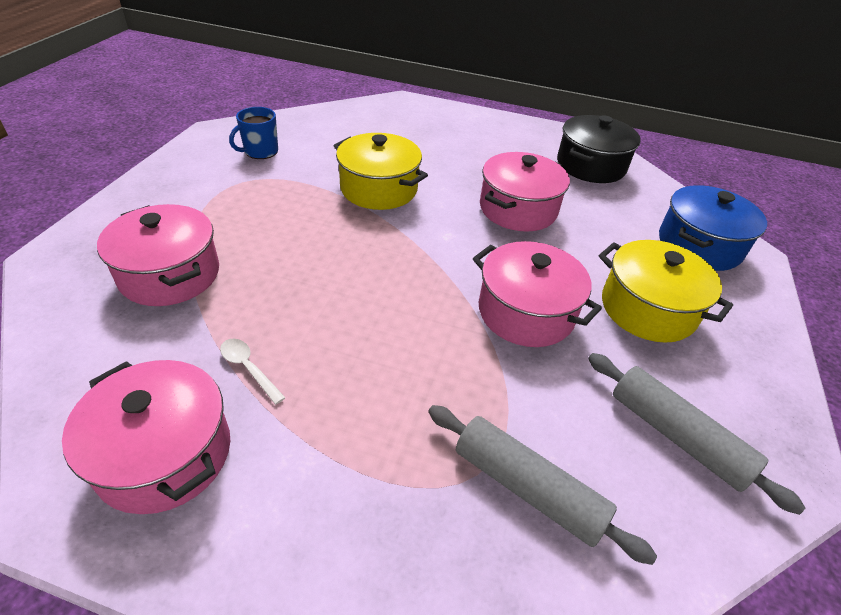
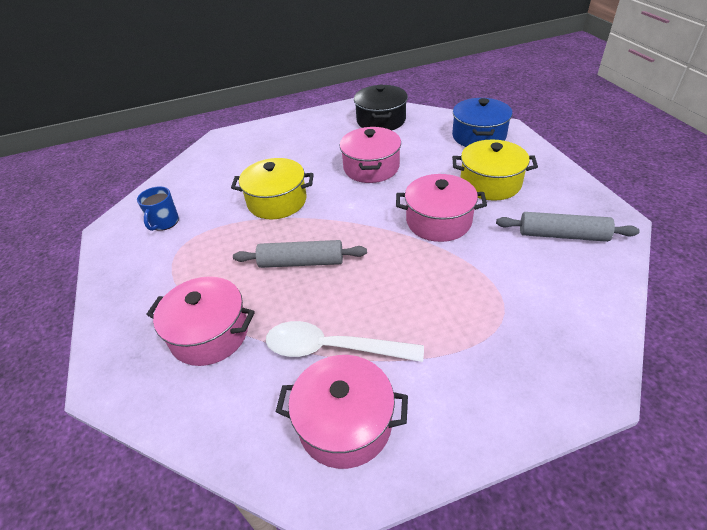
camera: 30 degrees left, 0 degrees up
(248, 368) = (332, 348): white spoon -> white spoon, size x2.20
(527, 488) = (531, 302): grey rolling pin -> grey rolling pin (301, 262)

